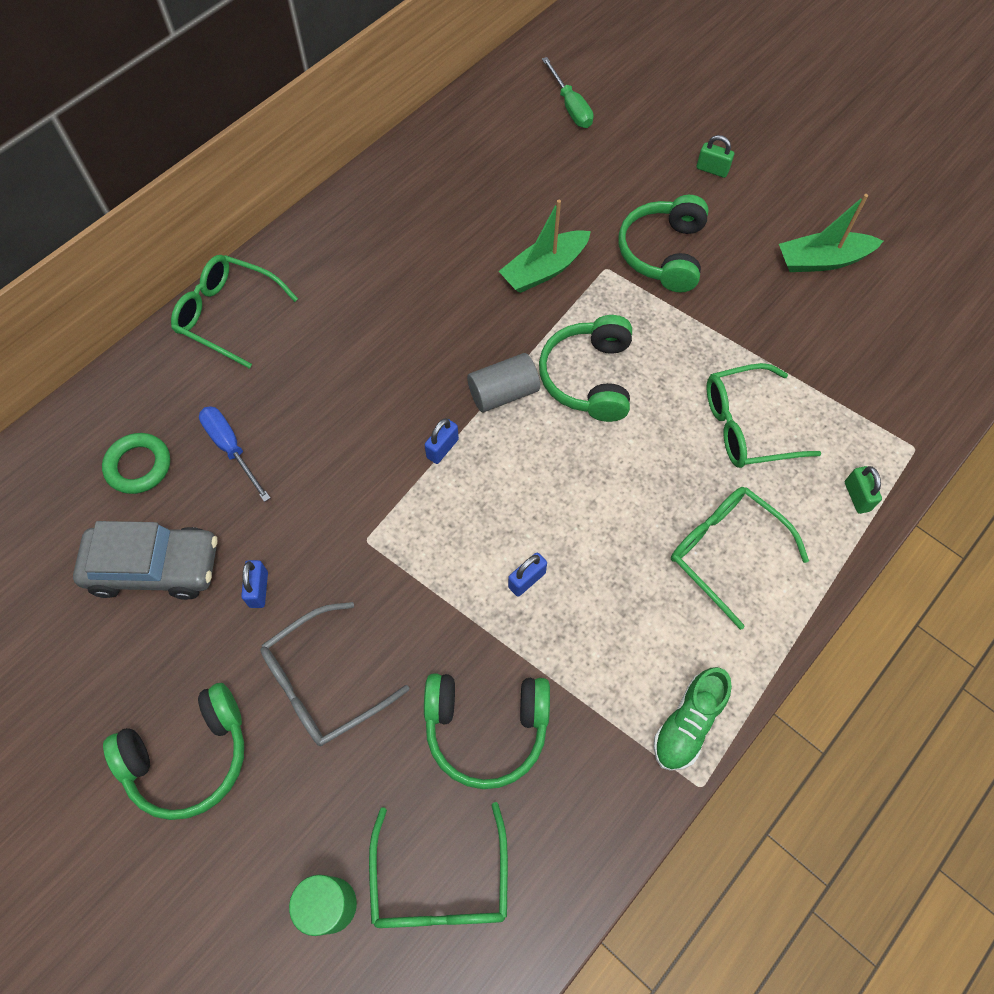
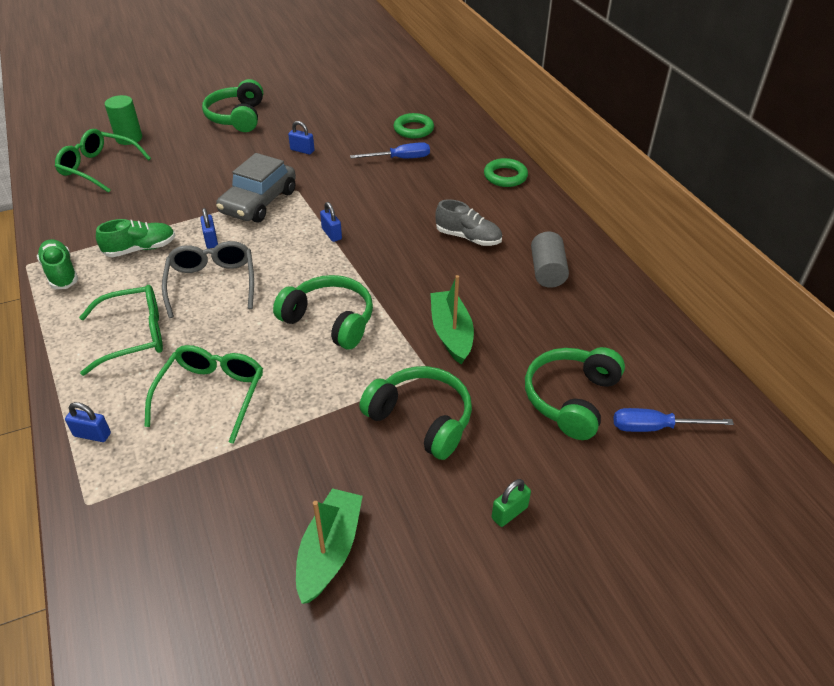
camera: 115 degrees right, 20 degrees down
(154, 567) = (346, 124): grey car -> grey car (259, 202)
(228, 315) = (505, 176): green glasses -> green ring
(323, 683) = (230, 158): grey glasses -> grey glasses (212, 283)
(379, 309) = (468, 238): none -> grey shoe
(486, 728) = (148, 201): green headphones -> green headphones (571, 399)
(503, 393) = (352, 273): grey cylinder -> grey cylinder (547, 271)
(570, 107) = (655, 427): green screwdriver -> blue screwdriver
(589, 657) = (140, 249): none -> green shoe
(857, 496) = (92, 434): green padlock -> blue padlock

